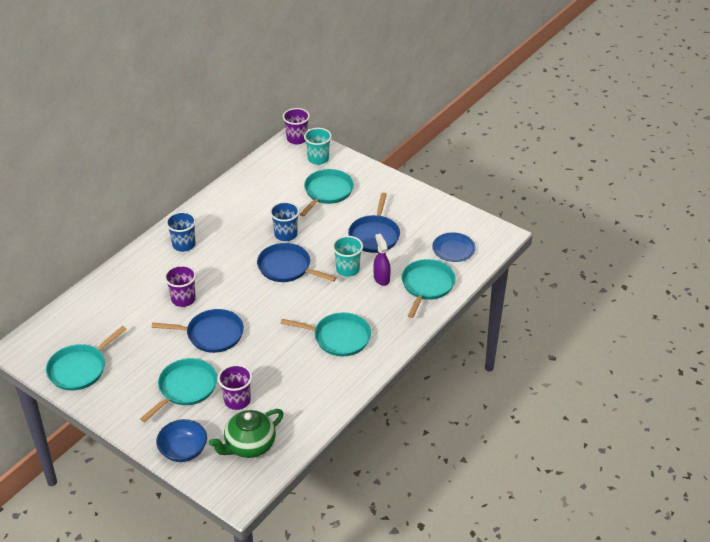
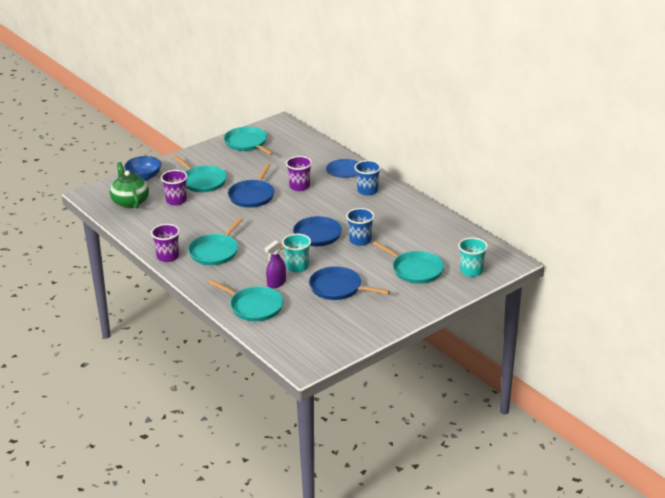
camera: 105 degrees right, 10 degrees down
(297, 139) = (510, 262): purple cup -> purple cup (168, 257)
(381, 278) = (276, 283): purple spray bottle -> purple spray bottle turned 135 degrees clockwise
(453, 249) = (296, 331): blue plate -> blue plate (344, 171)

